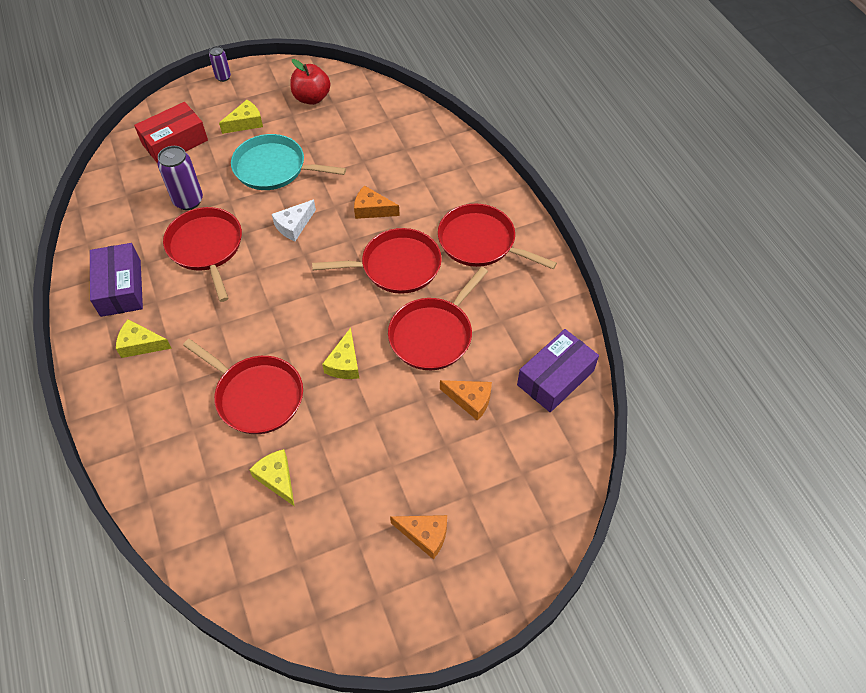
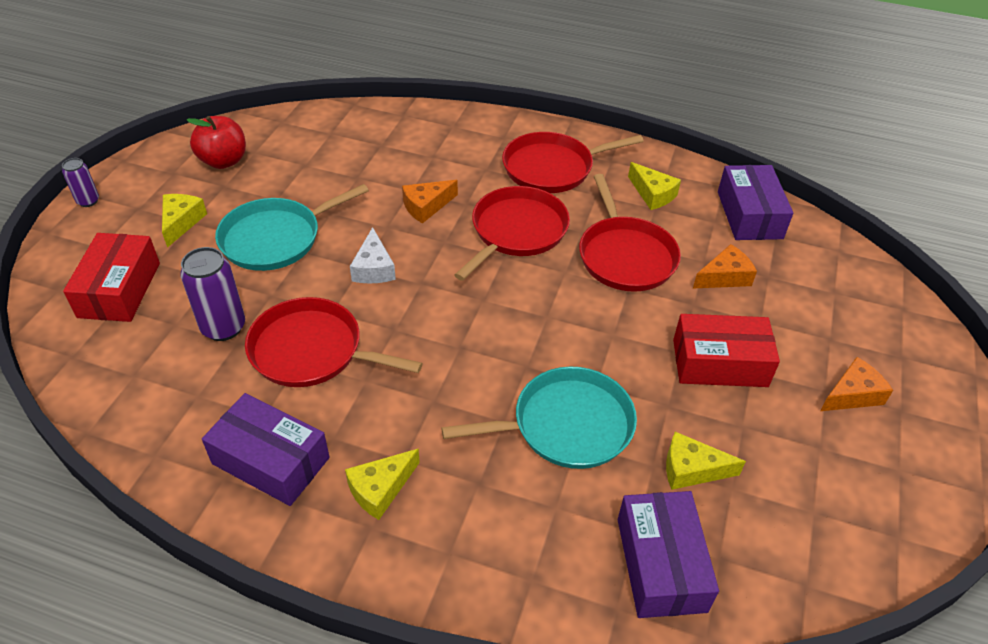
camera: 50 degrees left, 10 degrees down
(194, 503) = (660, 564): none -> purple box
(256, 396) = (566, 425): red pan -> turquoise pan
(344, 363) = (595, 333): yellow cheese -> yellow cheese (652, 194)
(382, 443) = (719, 363): none -> red box

